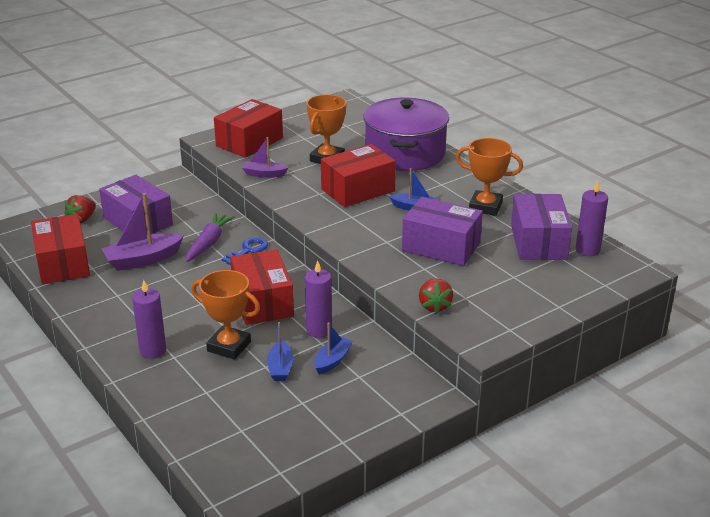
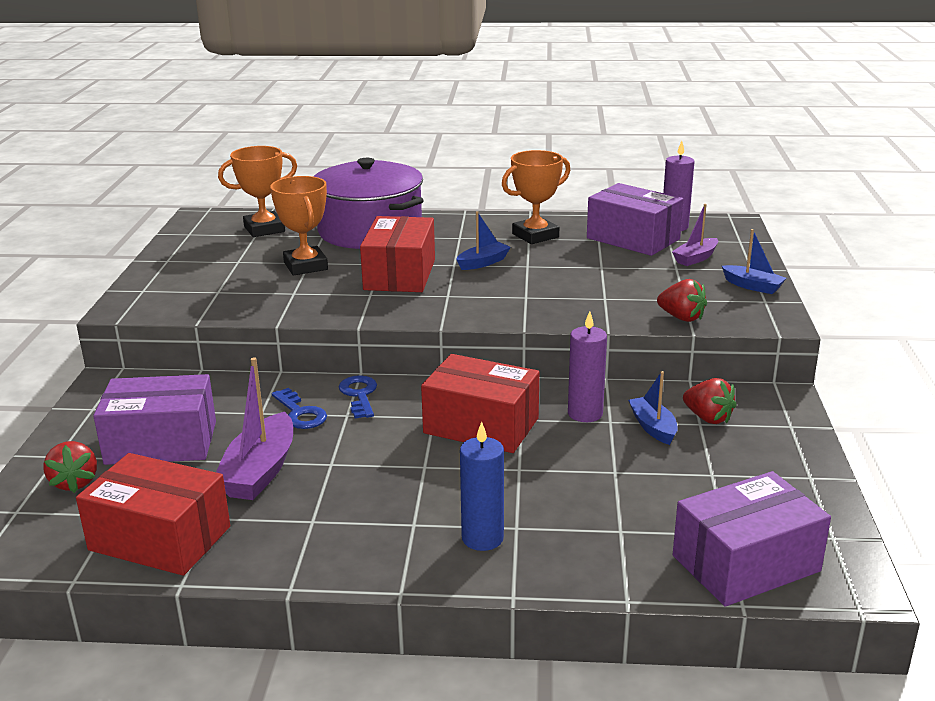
camera: 50 degrees left, 5 degrees down
(153, 351) = (482, 538): purple candle -> blue candle
(208, 243) = (300, 413): purple carrot -> blue key
(229, 346) = (544, 480): orange trophy -> orange trophy (264, 229)
(249, 142) = (181, 290): red box -> none
(264, 174) = (271, 306): purple boat -> purple boat (695, 258)
(280, 368) = (629, 463): blue boat -> blue boat (752, 286)
(370, 377) = (708, 418): none -> red strawberry
(441, 246) = (576, 277): purple box -> purple box (745, 563)

